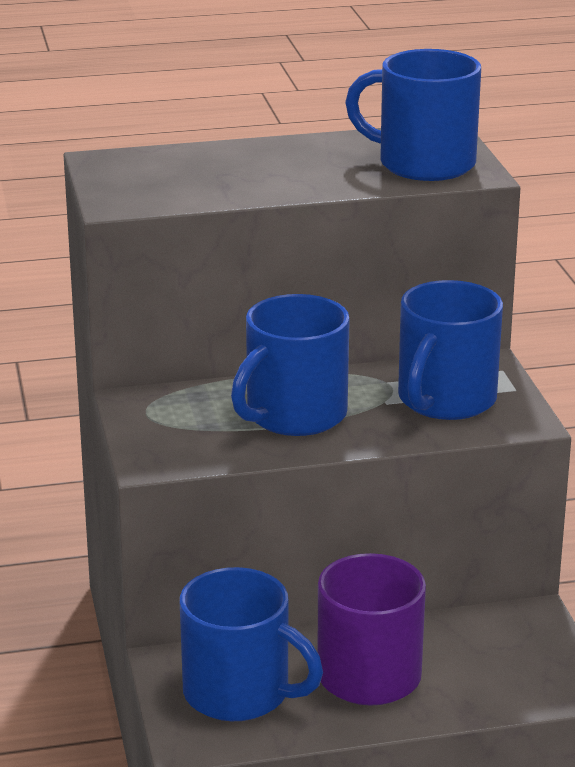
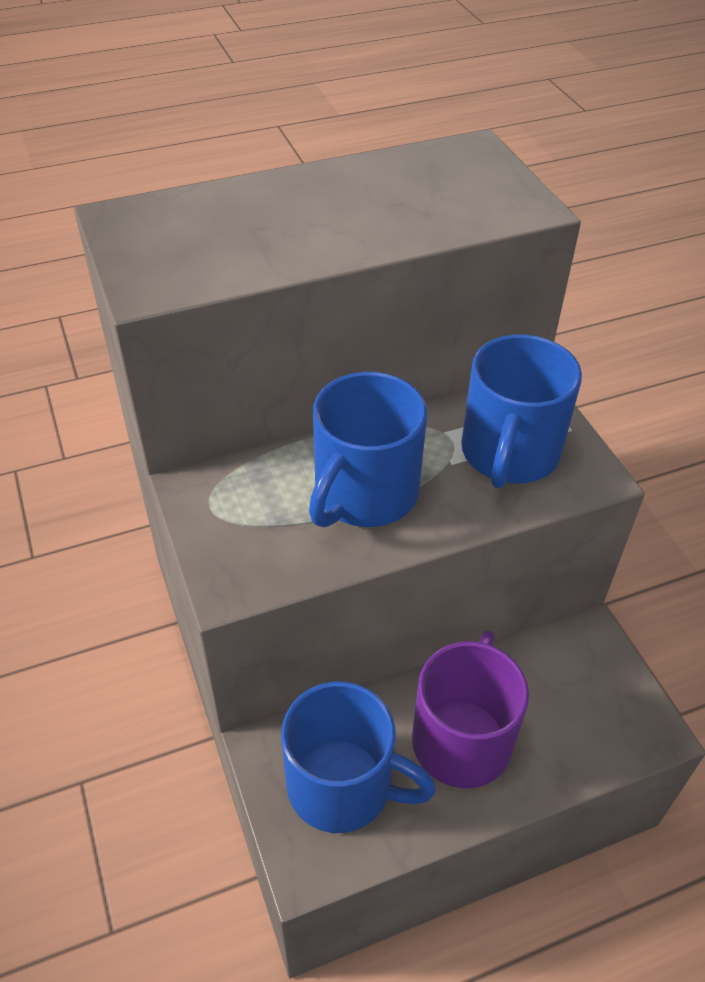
camera: 10 degrees left, 20 degrees up
(423, 164) = (470, 196): blue mug -> none

